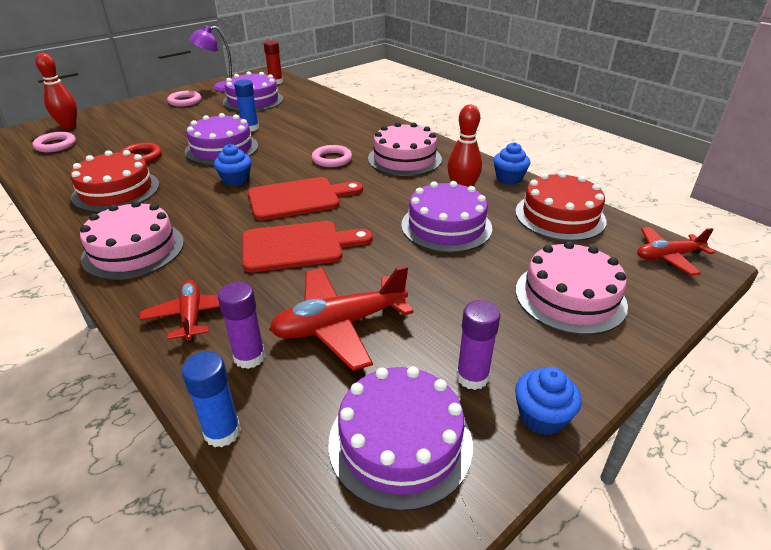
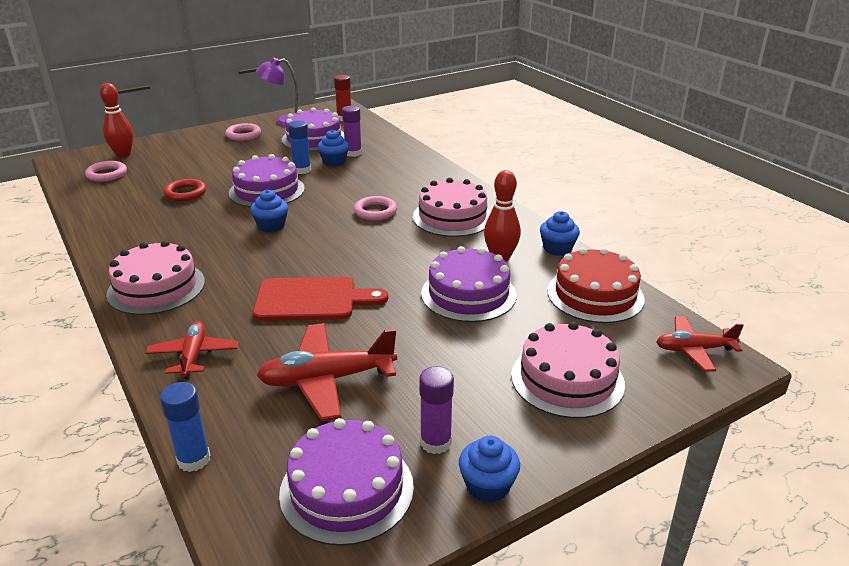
camera: 10 degrees right, 5 degrees down
(116, 191) = (154, 227): red cake -> none
(249, 357) = (235, 399): purple glue stick -> purple glue stick (353, 153)
(278, 119) = (334, 161): none -> blue cupcake
(298, 198) = (328, 251): red cutting board -> none

